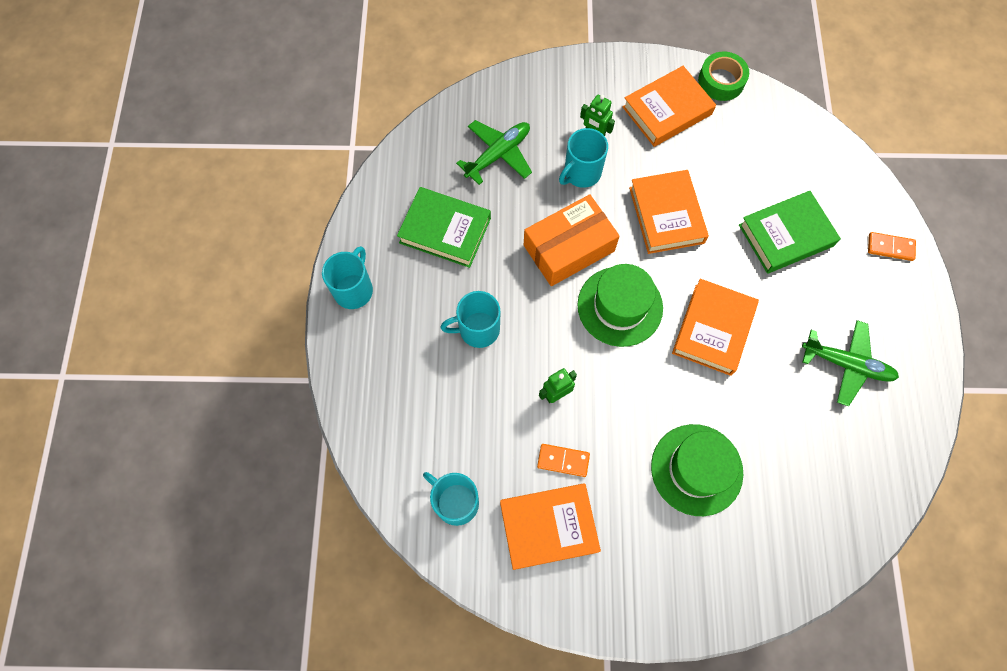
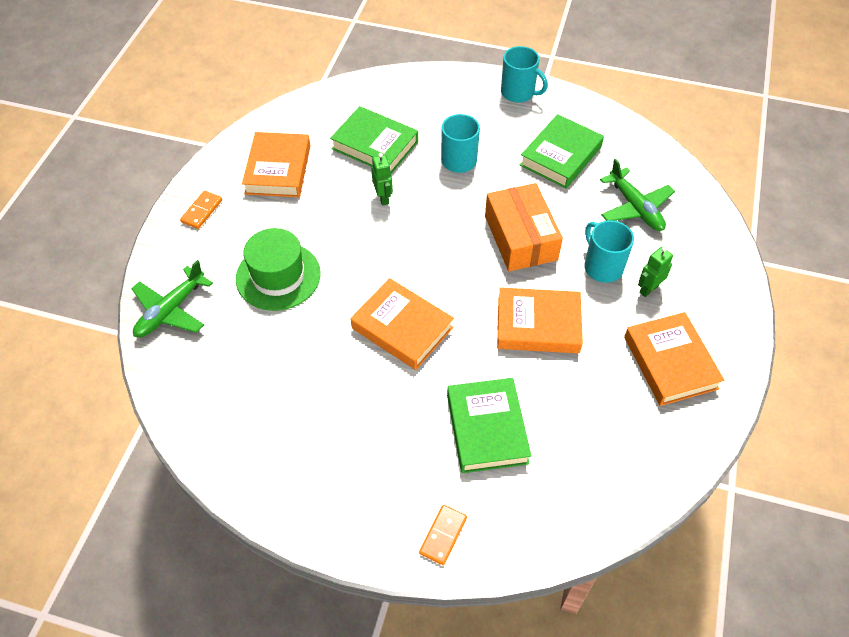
camera: 105 degrees right, 15 degrees down
(455, 502) = (322, 121): turquoise mug -> none
(479, 426) = (375, 145): none -> green book
(563, 460) = (325, 189): orange domino -> orange domino (202, 211)
(620, 306) = (449, 261): green hat -> none
(721, 81) = (706, 430): green tape -> none
(847, 364) = (324, 434): green plane -> green plane (170, 311)

